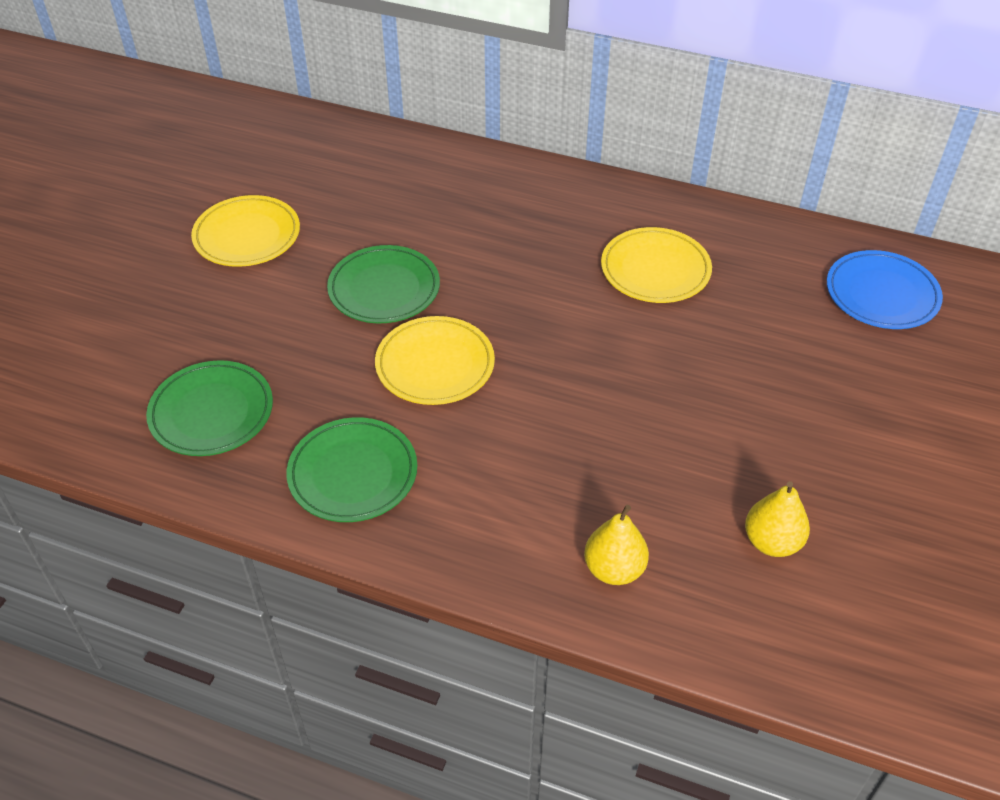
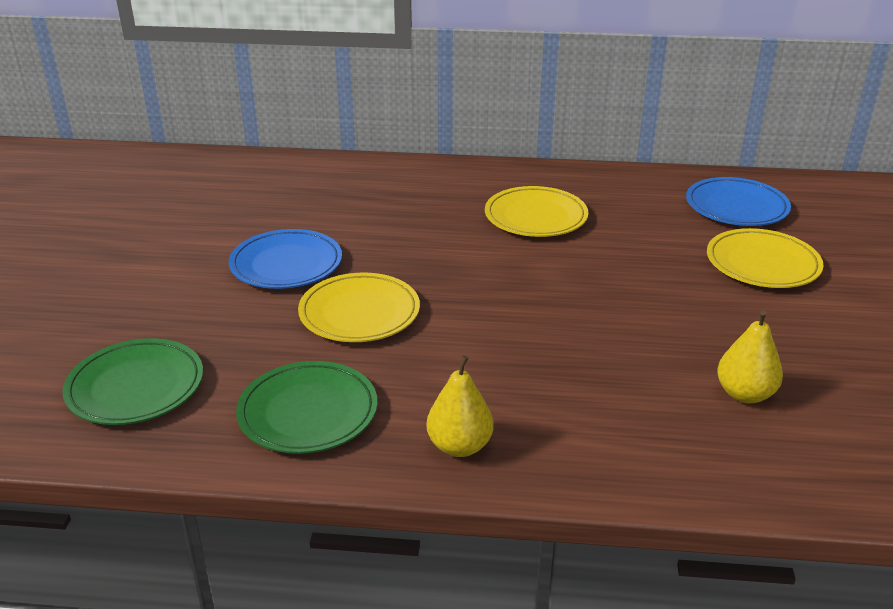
camera: 15 degrees left, 15 degrees down
(247, 236) = (132, 244): yellow plate -> yellow plate (762, 264)
(384, 289) = (286, 264): green plate -> blue plate
(614, 569) = (609, 443): yellow pear -> yellow pear (459, 446)

